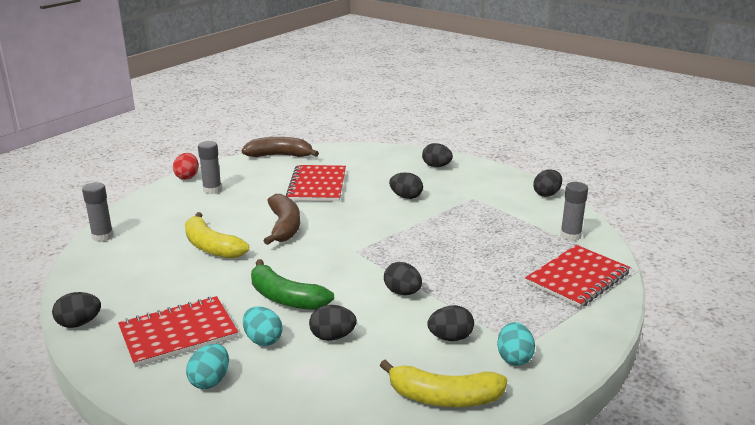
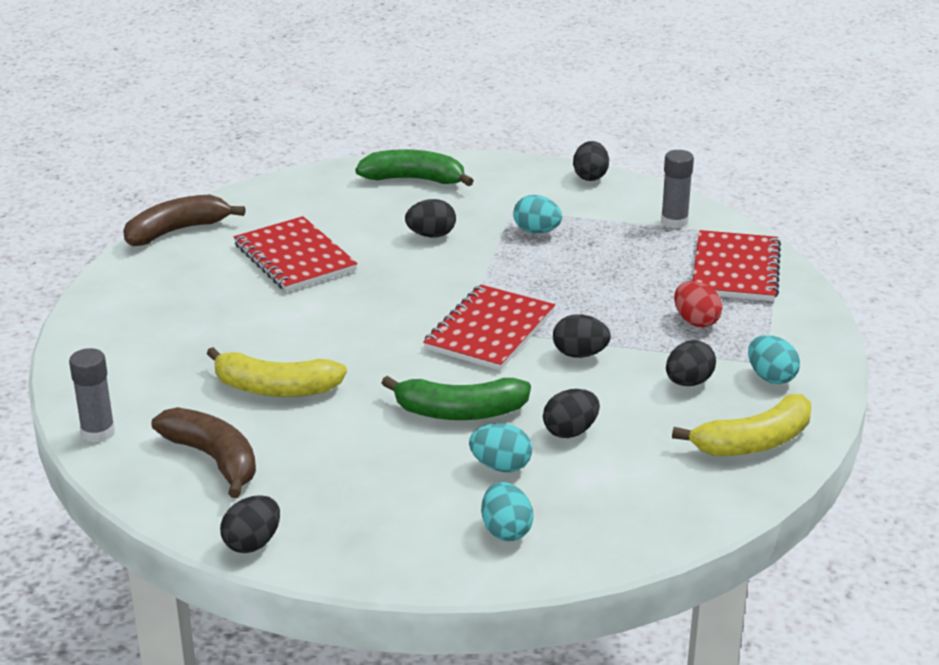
camera: 35 degrees left, 5 degrees up
(178, 333) = (394, 501): red notebook -> red notebook (490, 331)
(187, 177) = (85, 307): red egg -> red egg (696, 321)
(212, 190) = (154, 313): grey glue stick -> none
(284, 227) = (332, 328): brown banana -> brown banana (214, 459)
(436, 166) = (414, 179): black egg -> green banana
(471, 214) = (536, 231): none -> turquoise egg

